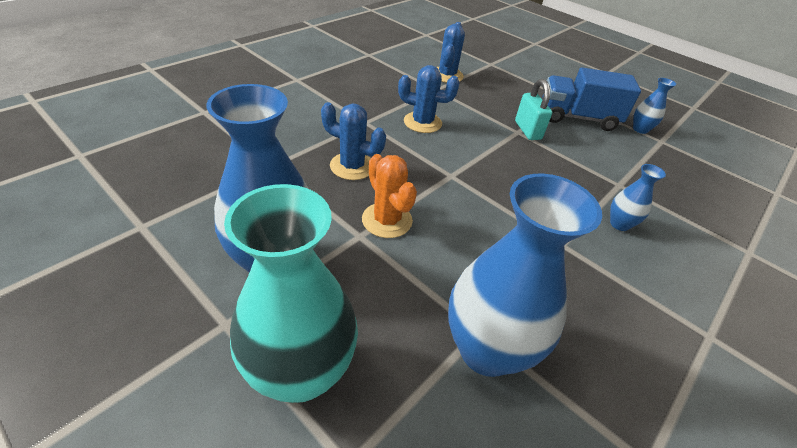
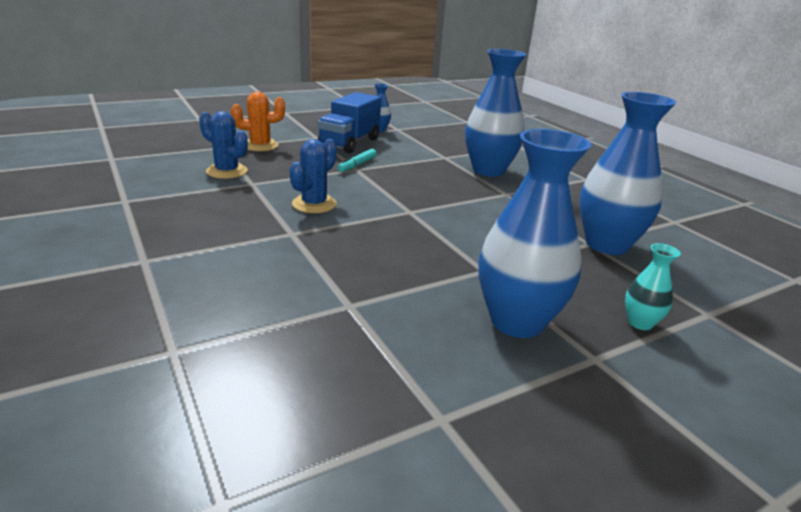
camera: 70 degrees left, 15 degrees down
(301, 372) = (640, 323): turquoise vase -> turquoise vase, size x0.46
(352, 166) = (375, 255): blue cactus -> none
(387, 220) = (466, 253): orange cactus -> orange cactus (260, 145)
(527, 130) = (357, 165): turquoise padlock -> turquoise marker
(619, 224) = (488, 170): blue vase -> blue vase, size x2.19

